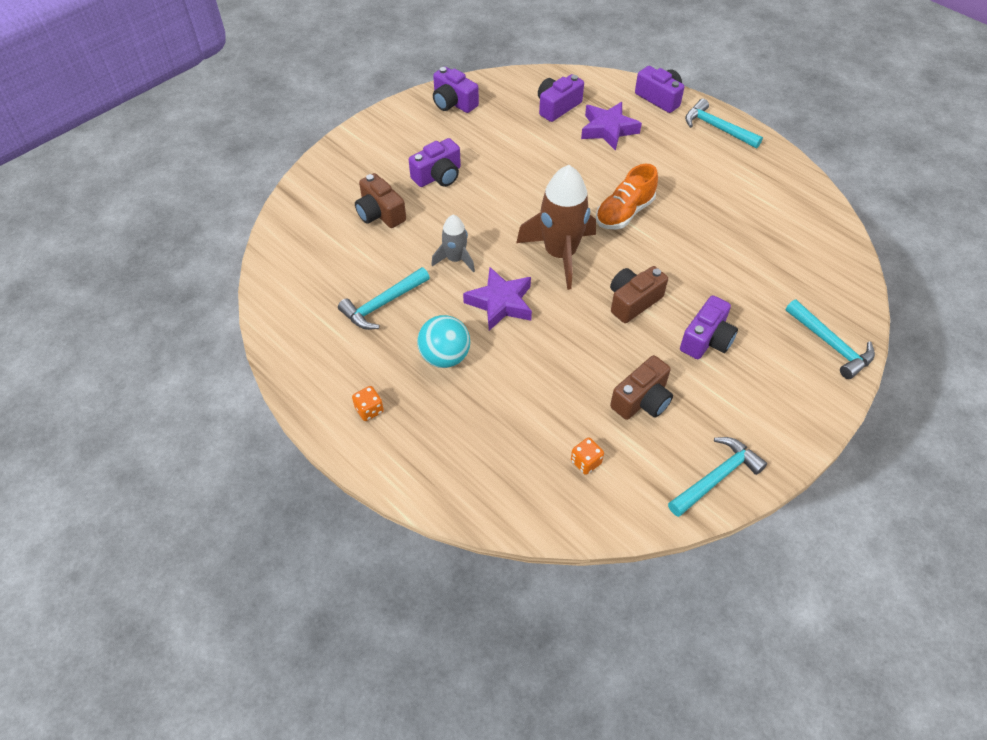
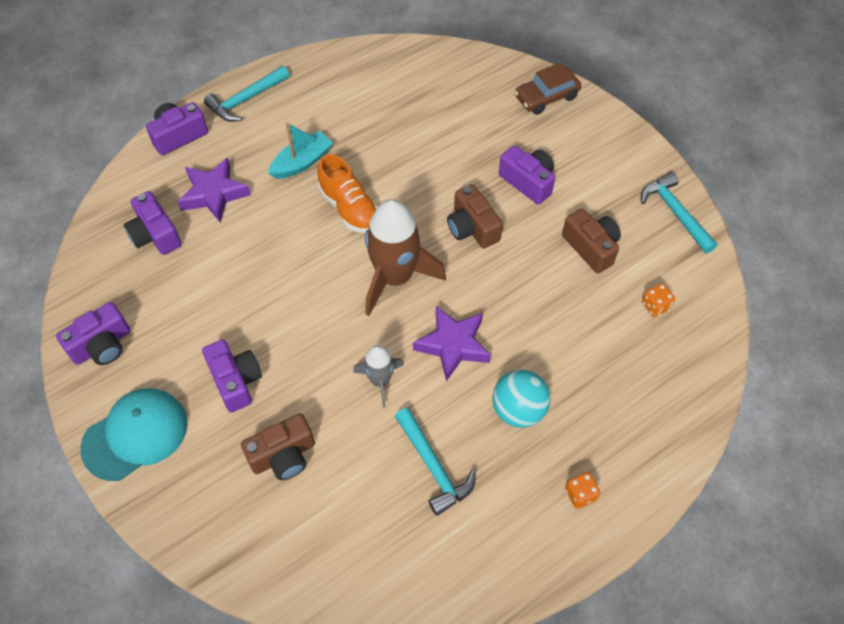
camera: 80 degrees left, 5 degrees up
(385, 134) = (135, 435): none -> turquoise cap
(662, 175) = (302, 162): none -> turquoise boat
(831, 345) = (546, 97): turquoise hammer -> brown car

